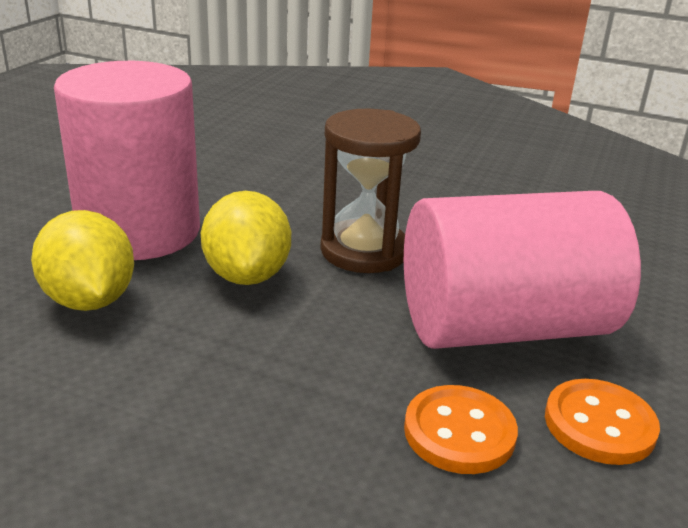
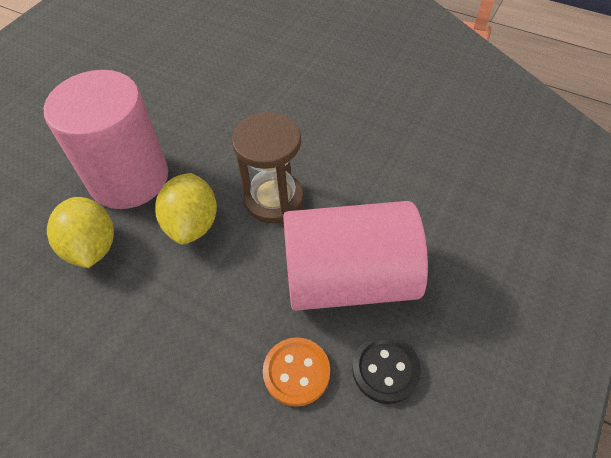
camera: 10 degrees right, 25 degrees up
(599, 424) = (385, 369): orange button -> black button

